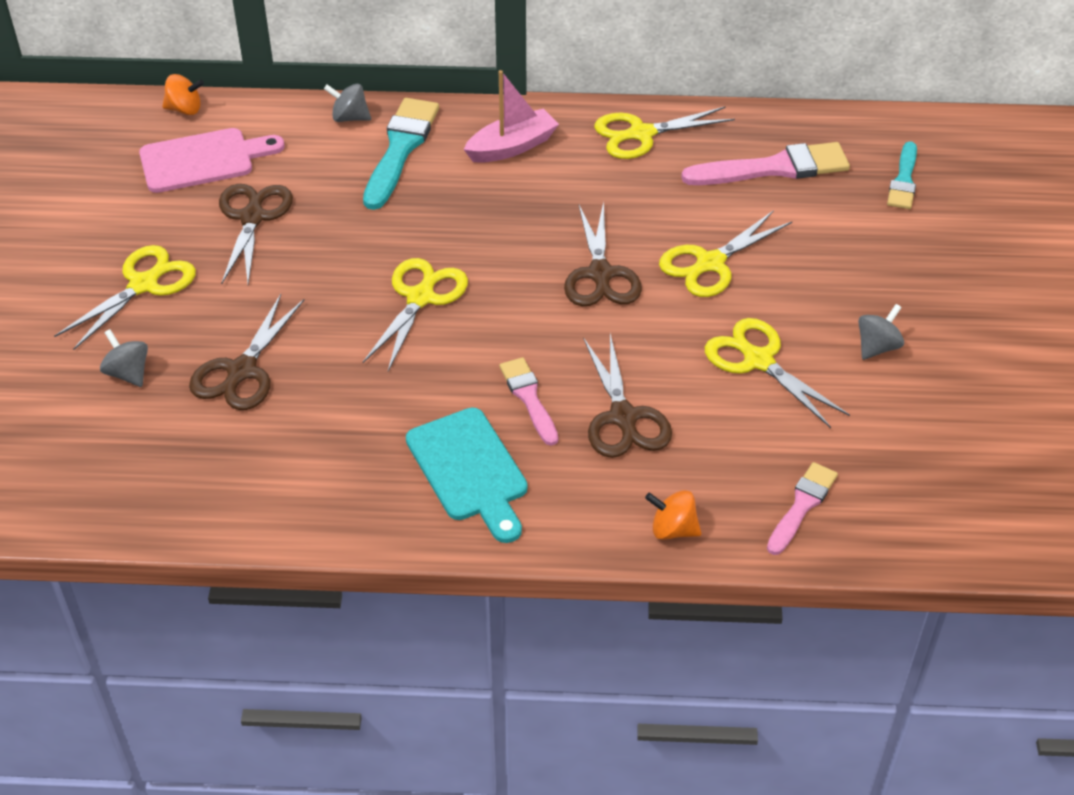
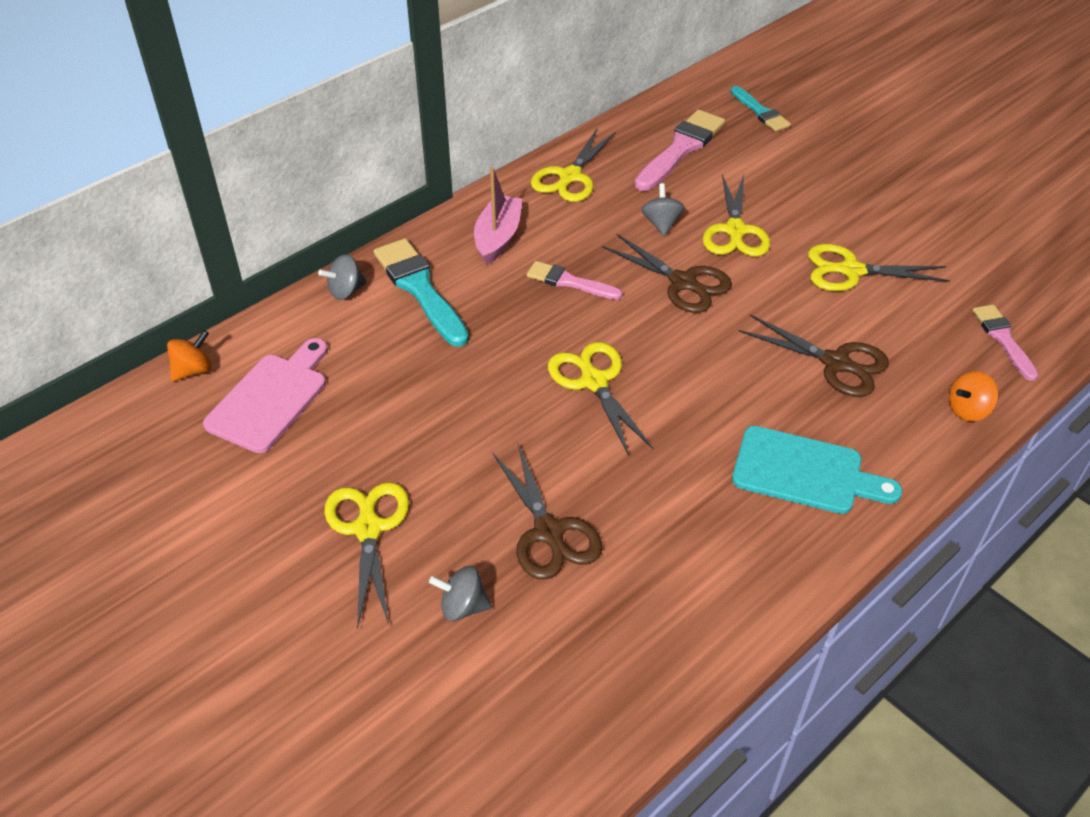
camera: 45 degrees left, 0 degrees up
(252, 217) = (380, 413): brown scissors -> none
(529, 398) = (765, 395): pink brush -> pink brush (569, 282)
(877, 347) = (895, 217): grey spinning top -> grey spinning top (661, 224)

